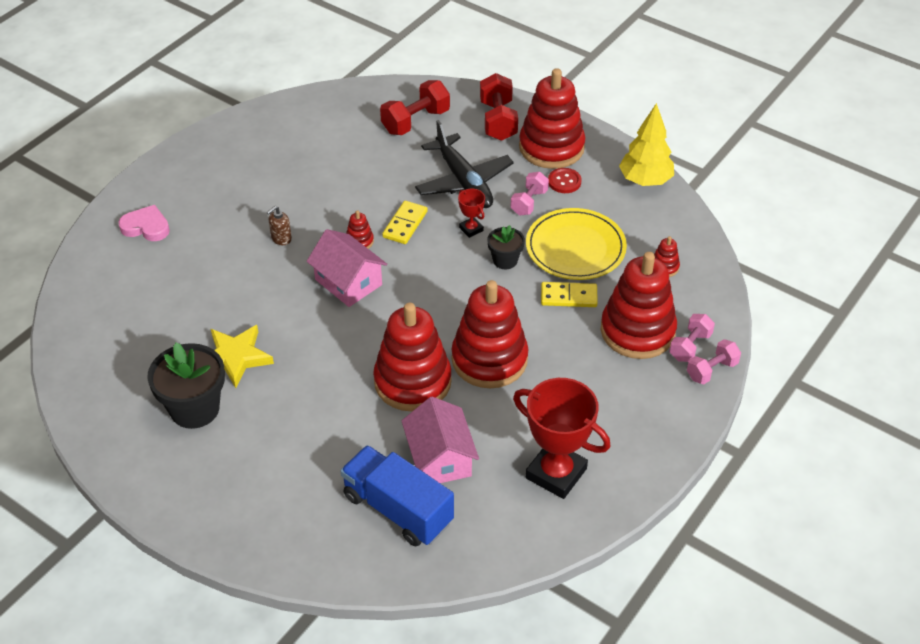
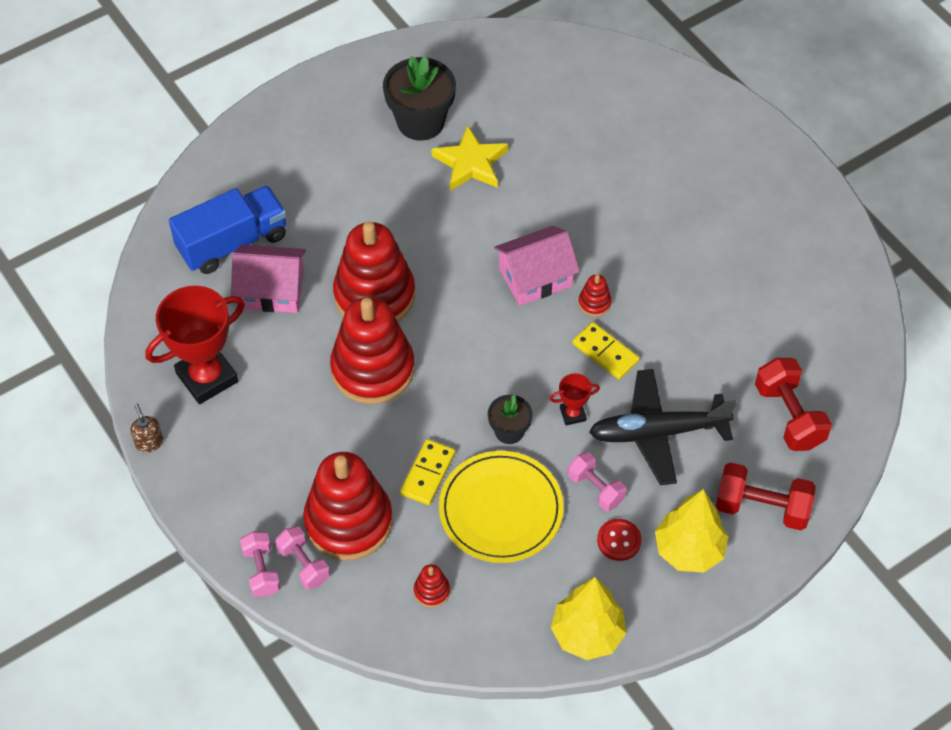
camera: 110 degrees right, 10 degrees up
(146, 227) = (688, 125): pink heart -> none
(281, 238) = (626, 234): brown soap dispenser -> brown soap dispenser (149, 442)
(551, 147) = (689, 550): red stacking toy -> yellow tree

